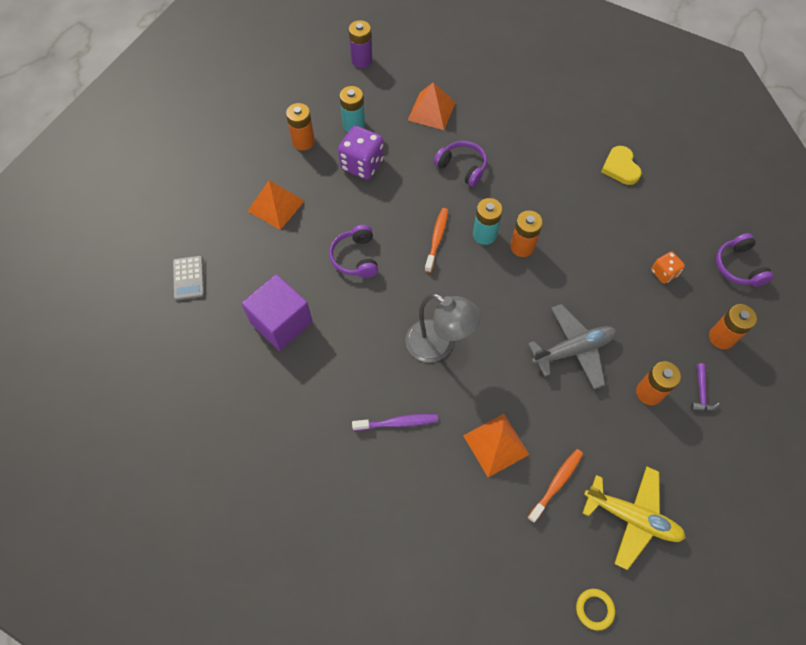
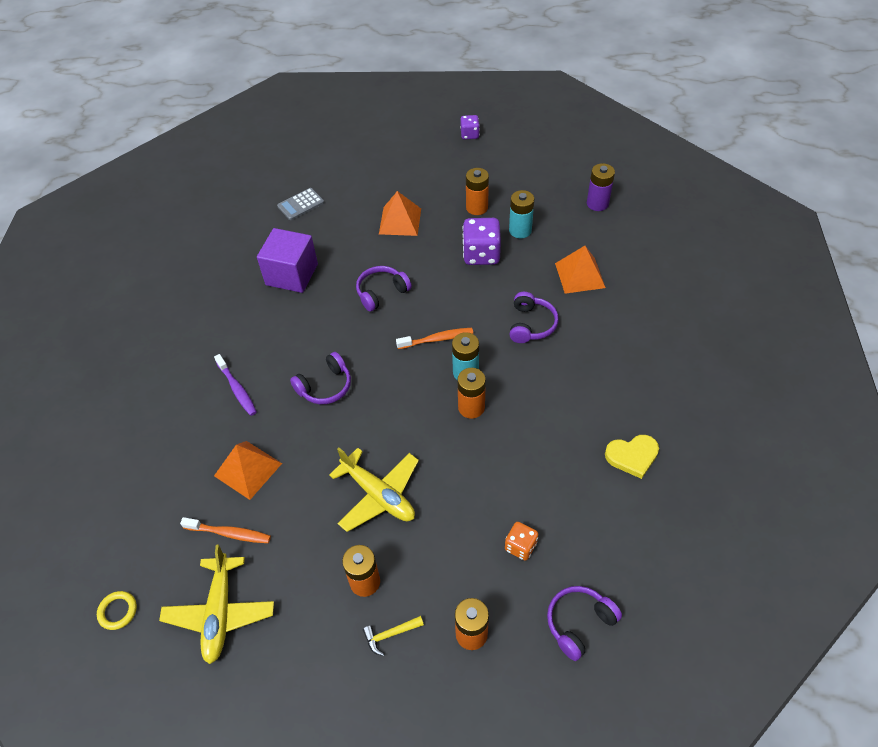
camera: 65 degrees right, 10 degrees down
(204, 103) = (469, 135): none -> purple dice
(438, 346) = (325, 386): grey lamp -> purple headphones
(573, 350) = (378, 495): grey plane -> yellow plane
(620, 167) = (632, 456): yellow heart -> yellow heart turned 150 degrees counterclockwise
(701, 393) = (390, 634): purple hammer -> yellow hammer

